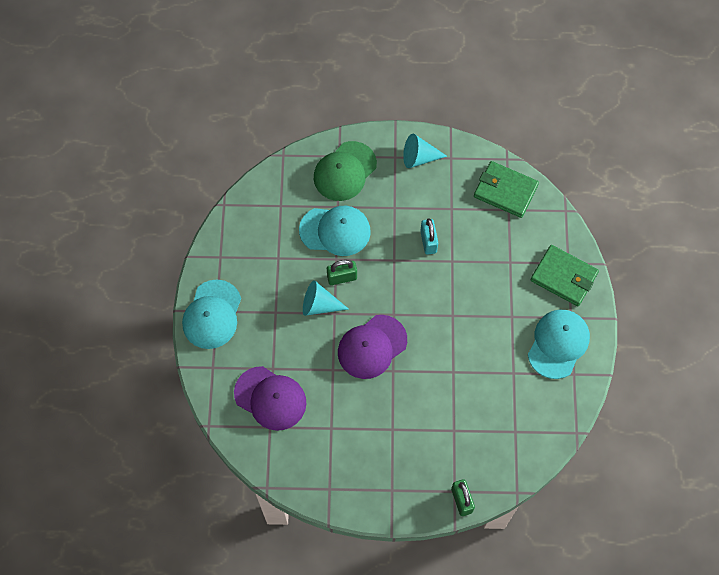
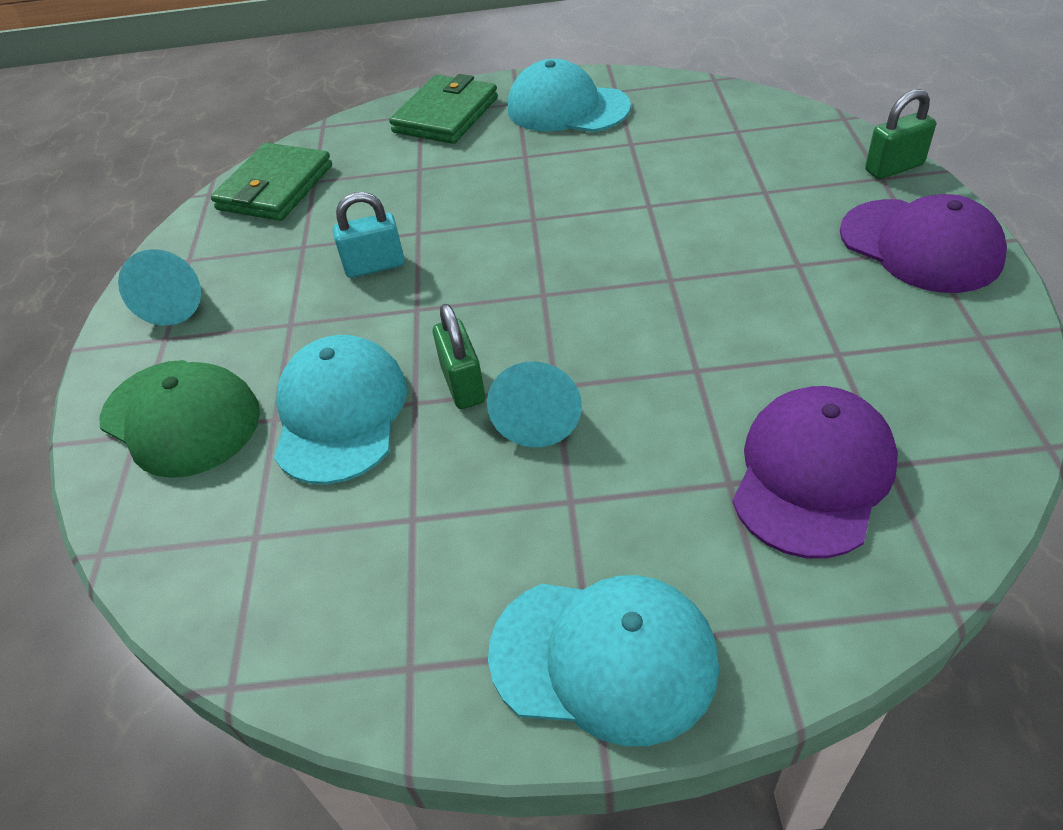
camera: 90 degrees left, 20 degrees down
(372, 347) = (625, 315): purple cap -> purple cap (920, 246)

